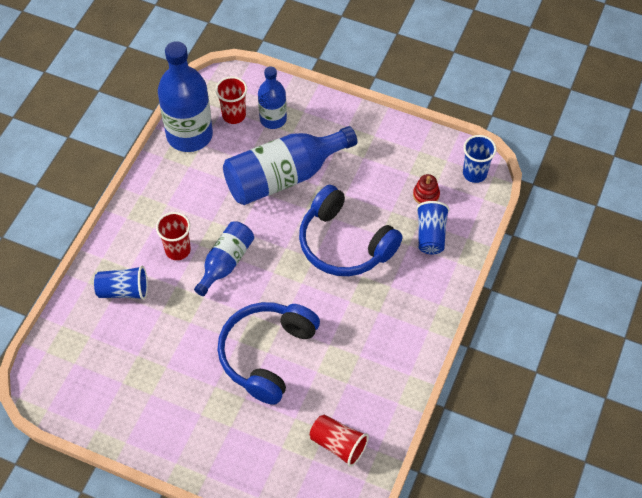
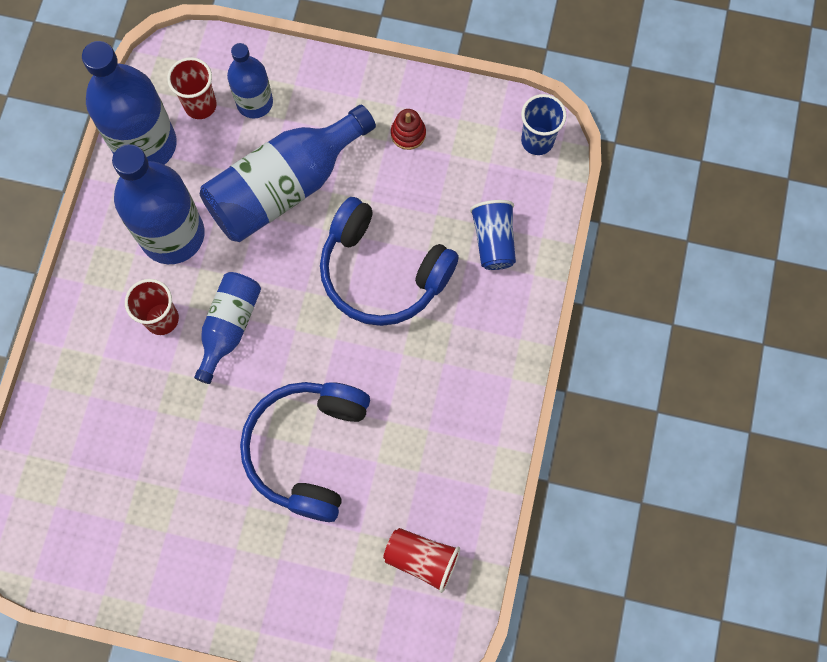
camera: 10 degrees left, 15 degrees up
(123, 291) = (100, 390): blue cup -> none
(197, 196) = (172, 235): none -> blue bottle
(426, 195) = (478, 183): red stacking toy -> red stacking toy (408, 134)

